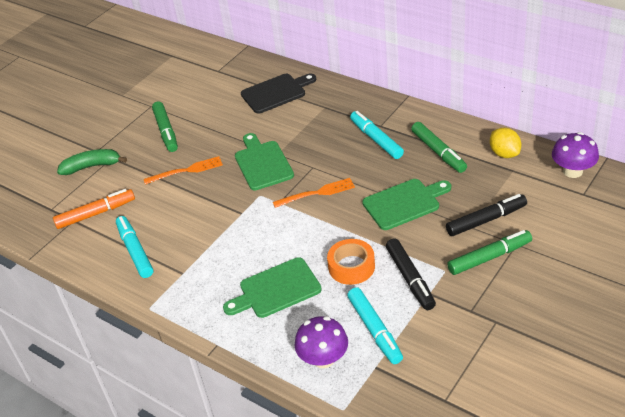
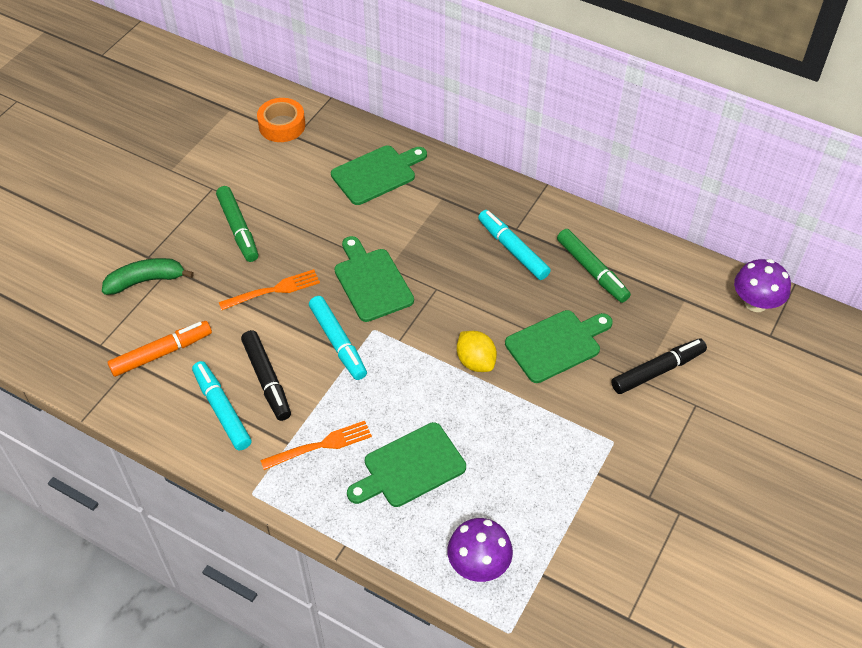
camera: 10 degrees left, 10 degrees up
(276, 93) = (377, 174): black cutting board -> green cutting board
(317, 193) = (446, 328): orange fork -> orange fork (320, 445)
(351, 266) = (500, 435): orange tape -> orange tape (282, 125)
(374, 329) = (536, 523): turquoise marker -> turquoise marker (338, 342)
(410, 278) = (573, 452): black marker -> black marker (267, 379)
(489, 257) = (665, 423): green marker -> none
(504, 153) = (672, 275): yellow lemon -> yellow lemon (475, 361)

